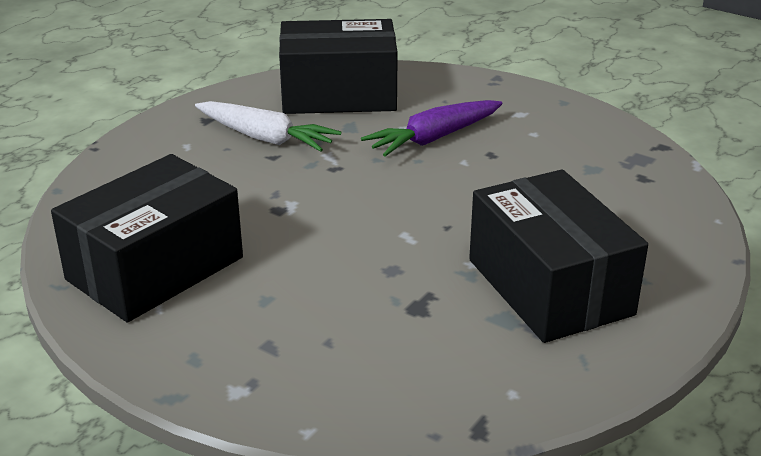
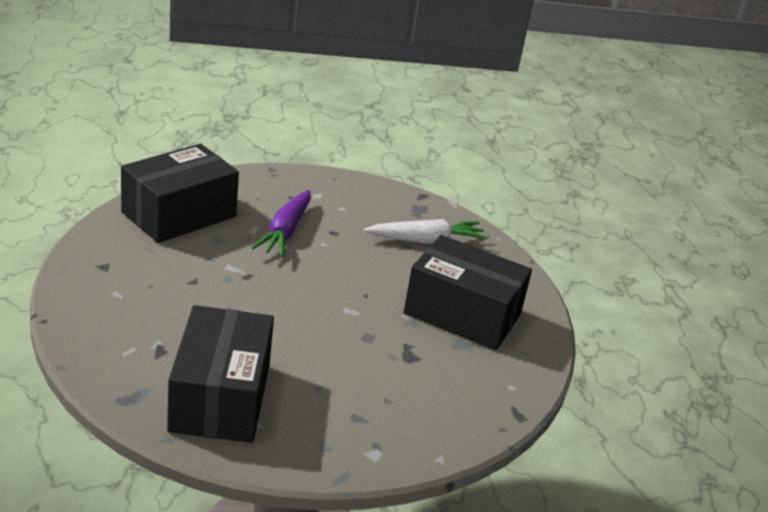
camera: 45 degrees left, 0 degrees up
(265, 138) = (169, 268): white carrot -> white carrot (426, 240)

